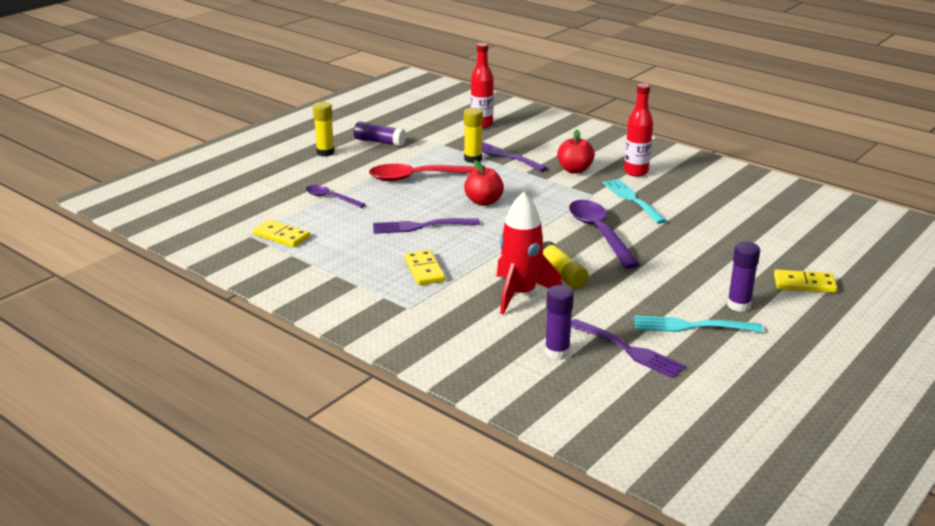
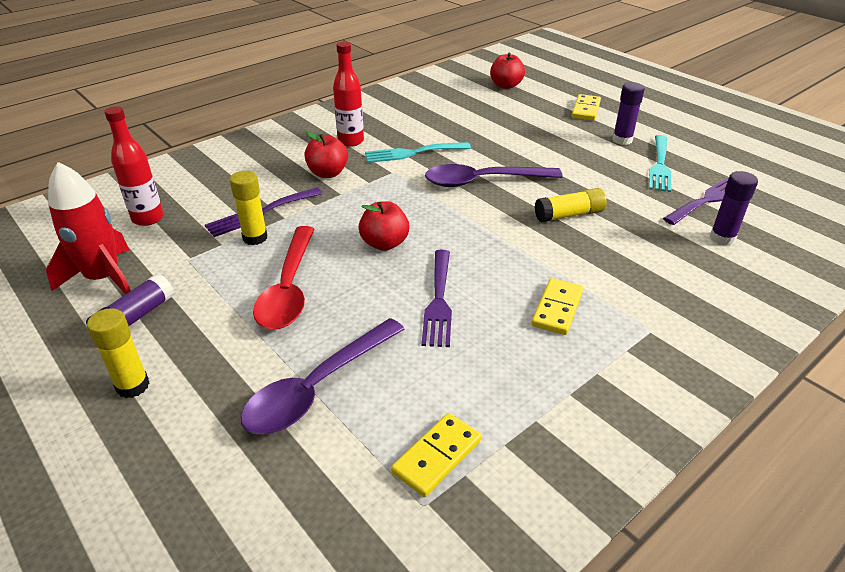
camera: 80 degrees left, 10 degrees up
(330, 198) = (318, 387): purple spoon -> purple spoon, size x1.78
(424, 270) = (557, 309): yellow domino -> yellow domino turned 60 degrees counterclockwise
(520, 294) = (611, 245): red rocket -> red rocket (104, 278)
(829, 235) = (506, 85): none -> red apple

